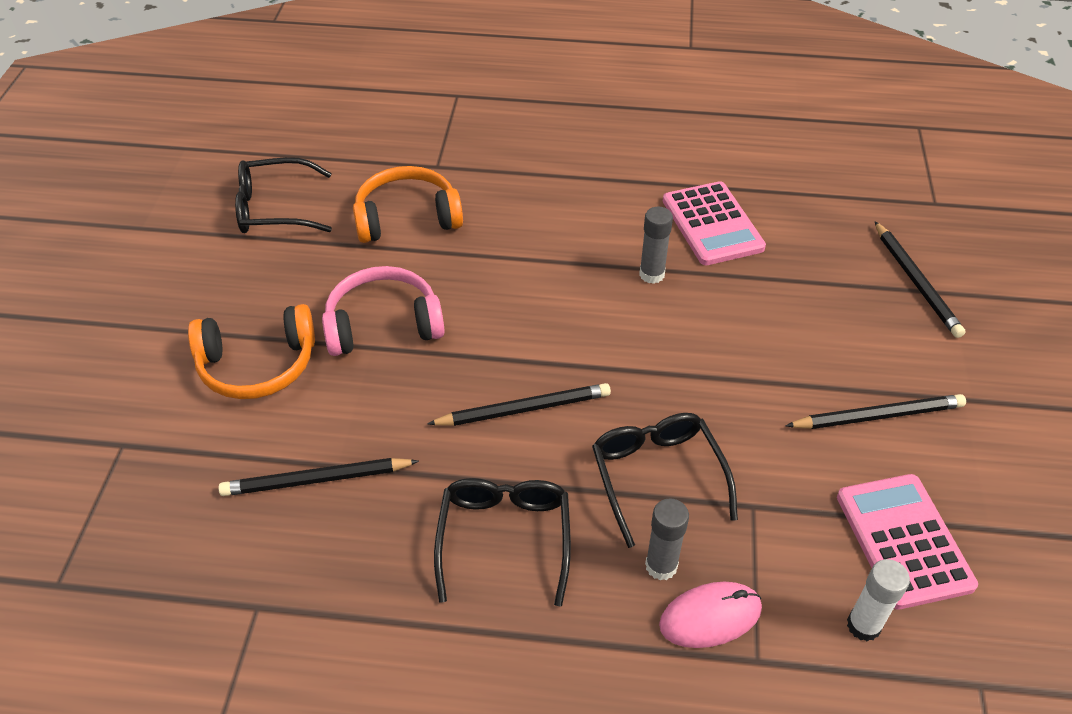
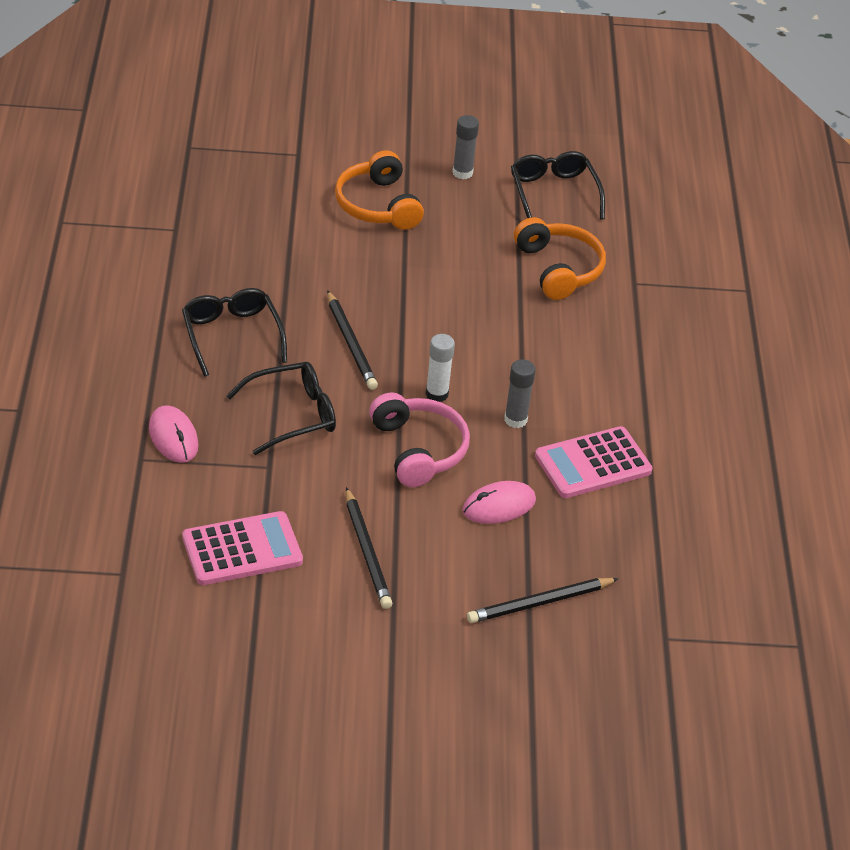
camera: 80 degrees right, 5 degrees down
(317, 479) = (276, 244): black pencil -> none
(383, 324) = (429, 264): pink headphones -> pink headphones (418, 449)
(504, 539) = (232, 336): black glasses -> black glasses turned 105 degrees counterclockwise
(661, 566) = (213, 414): grey glue stick -> grey glue stick (462, 173)
(785, 299) = (499, 506): none -> pink mouse
(863, 625) = (168, 517): white glue stick -> white glue stick (437, 394)

